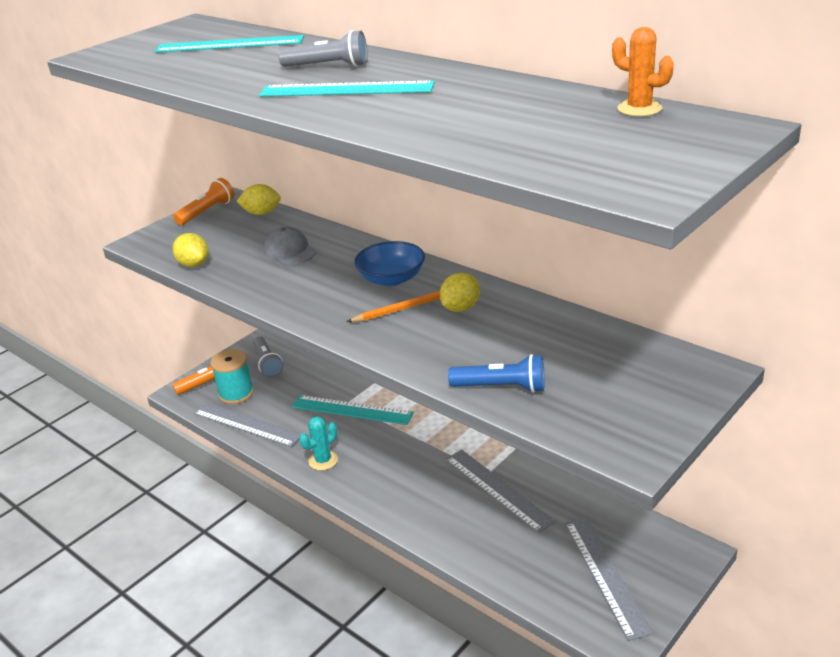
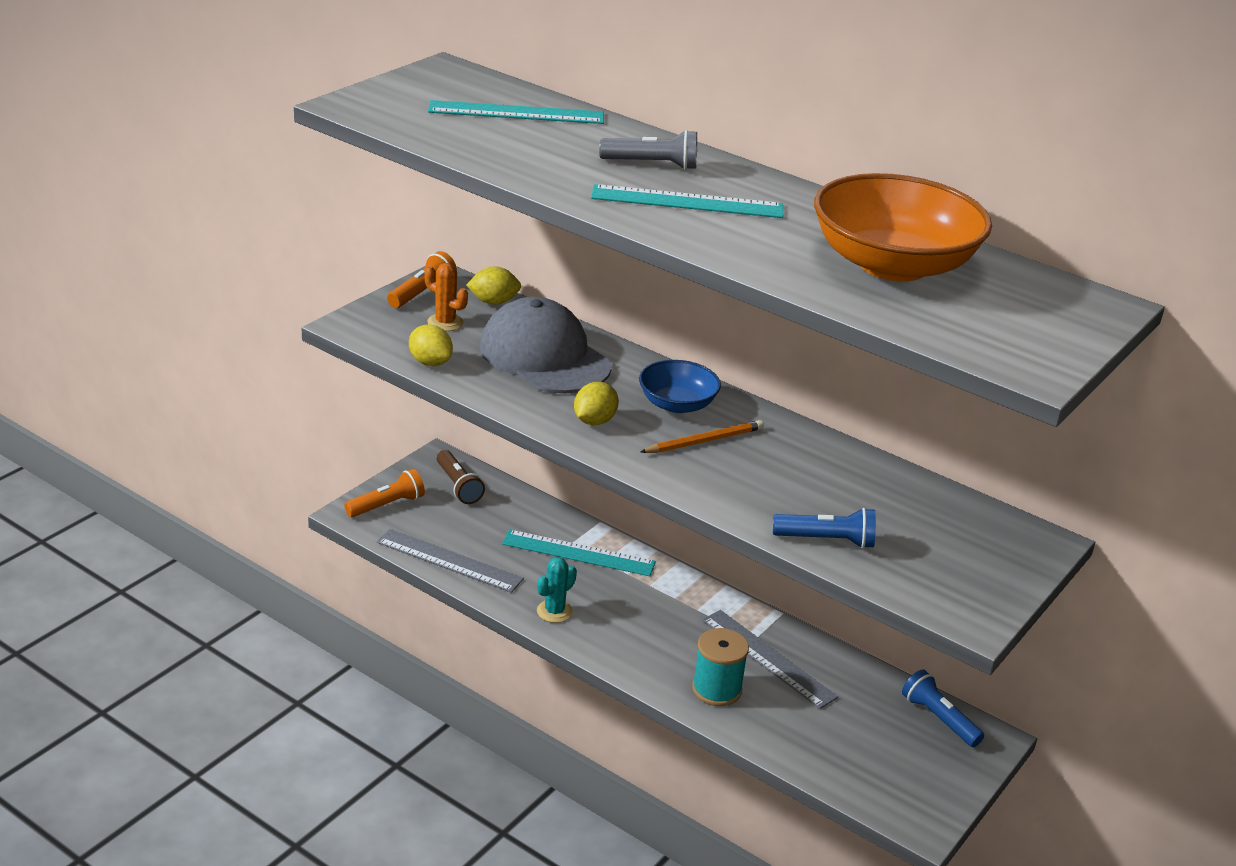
camera: 10 degrees left, 0 degrees up
(236, 393) = (426, 521): turquoise spool -> turquoise spool (717, 689)
(267, 363) = (458, 486): grey flashlight -> brown flashlight
(289, 251) = (544, 356): grey cap -> grey cap, size x2.00
(460, 308) = (764, 447): yellow lemon -> yellow lemon (594, 421)
(524, 117) = (892, 265): none -> orange bowl
(606, 575) = (899, 757): grey ruler -> none
(639, 109) = (1007, 269): orange cactus -> orange cactus (445, 322)
(645, 536) = (939, 719): none -> blue flashlight

